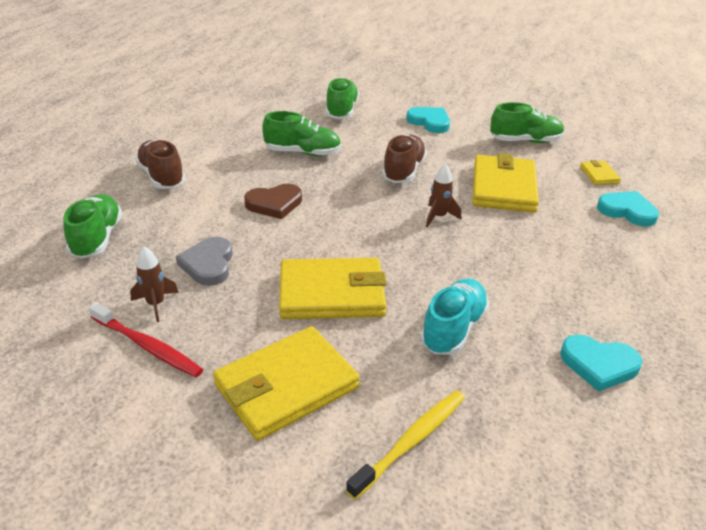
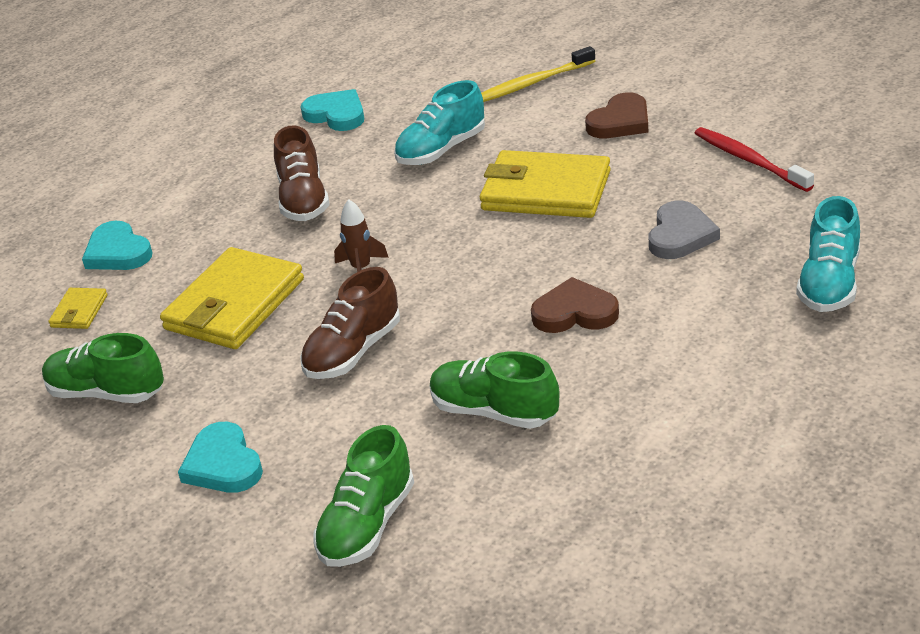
camera: 155 degrees left, 0 degrees up
(97, 238) = (829, 283): green shoe -> turquoise shoe
(156, 304) = (743, 197): brown rocket -> none
(162, 177) = (744, 384): brown shoe -> brown shoe (303, 200)
(286, 386) = (620, 122): yellow wallet -> brown heart

